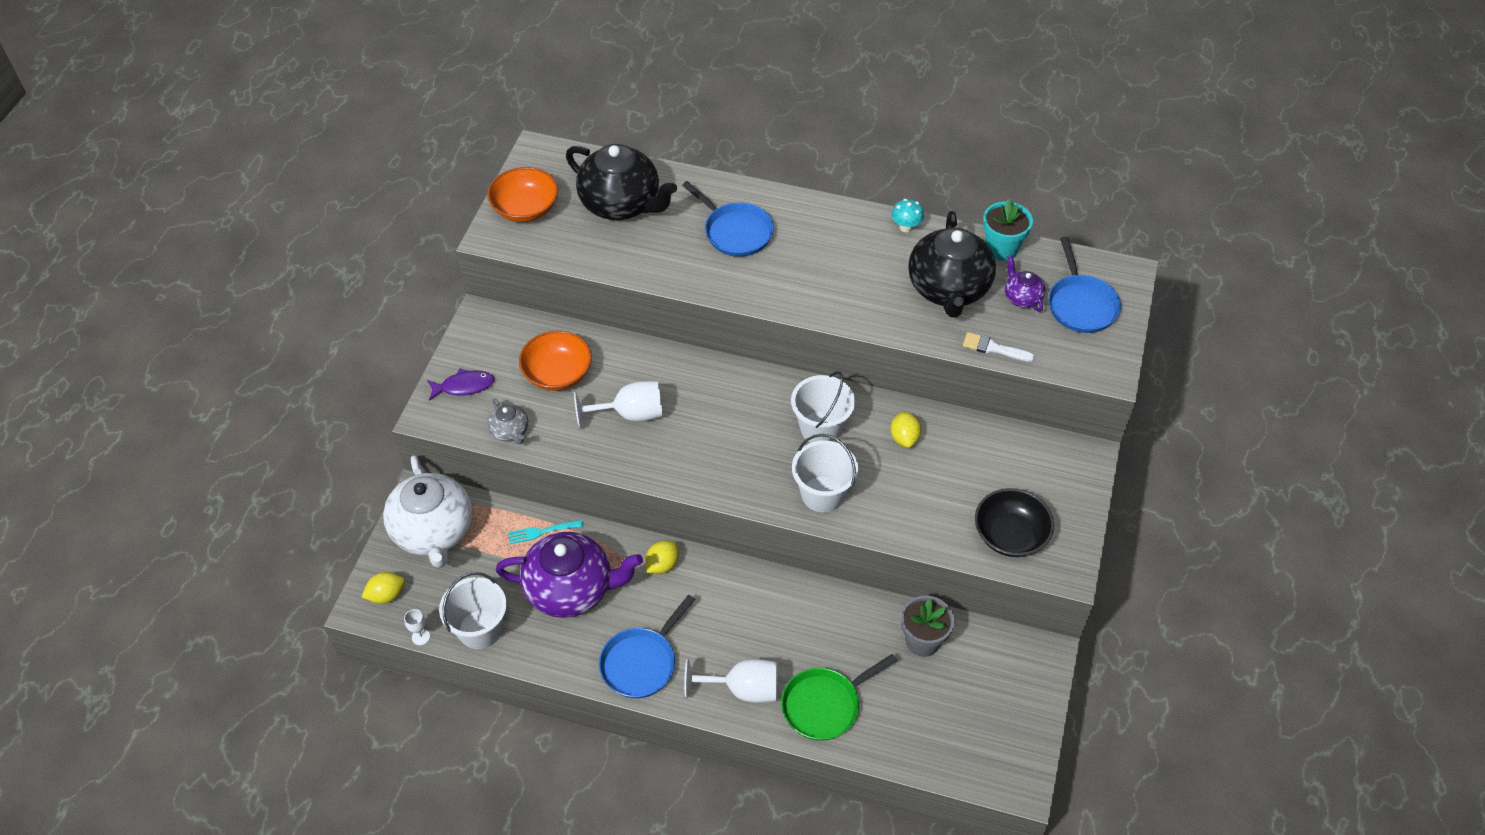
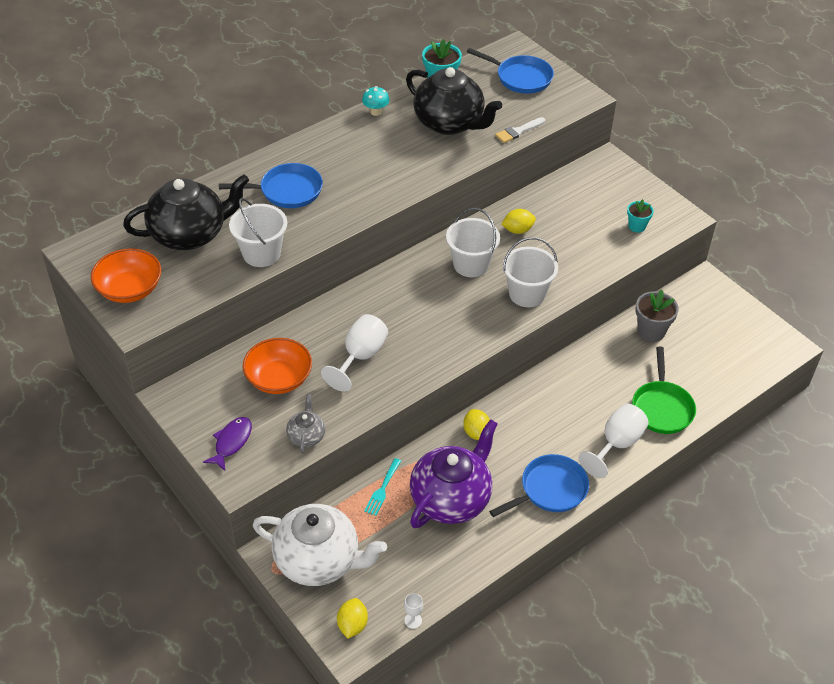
camera: 55 degrees left, 5 degrees down
(480, 629) = (439, 576): white bucket -> white bucket (261, 253)
(510, 431) = (306, 436): grey teapot -> grey teapot turned 90 degrees counterclockwise
(641, 662) = (549, 490): blue pan -> blue pan turned 105 degrees counterclockwise
(904, 438) = (517, 230): yellow lemon -> yellow lemon turned 45 degrees counterclockwise
(1010, 535) = (637, 226): black bowl -> turquoise flower pot
(1022, 297) = (490, 97): purple teapot -> none

